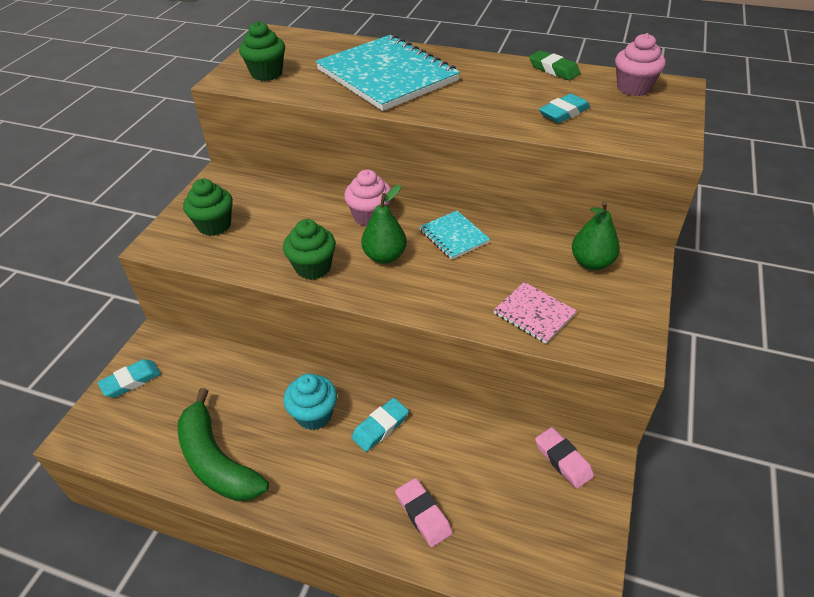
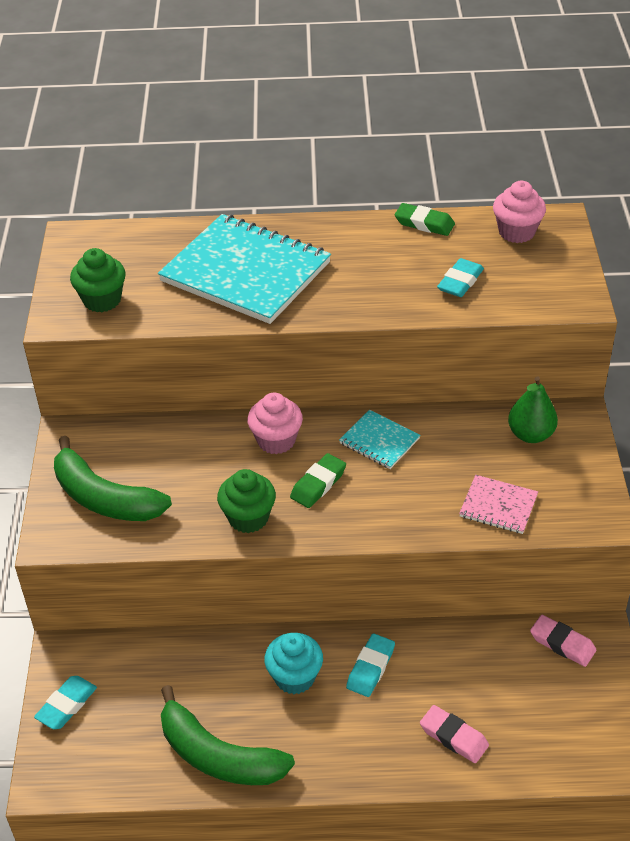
camera: 20 degrees left, 0 degrees up
(214, 225) = (104, 498): green cupcake -> green banana
(384, 256) = (318, 484): green pear -> green eraser

